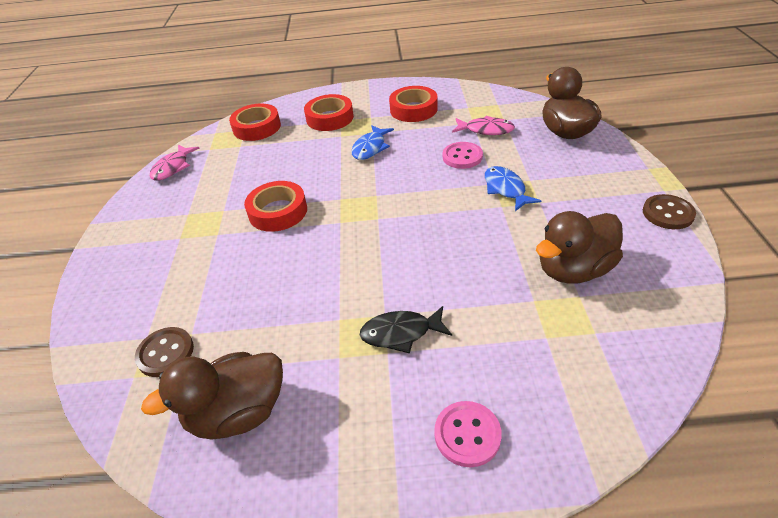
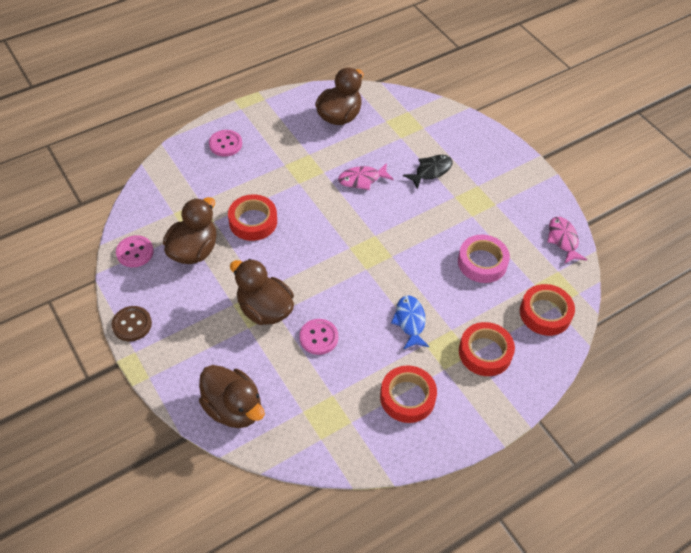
camera: 145 degrees right, 10 degrees up
(165, 353) = (404, 125): brown button -> none
(262, 170) = (482, 262): none -> pink tape
(278, 212) = (429, 228): red tape -> red tape (253, 221)
(401, 333) = (283, 176): black fish -> black fish (431, 171)
(486, 130) = (314, 385): pink fish -> pink fish (362, 179)
(505, 189) = (264, 309): blue fish -> brown duck
(663, 292) = (135, 252): none -> pink button

